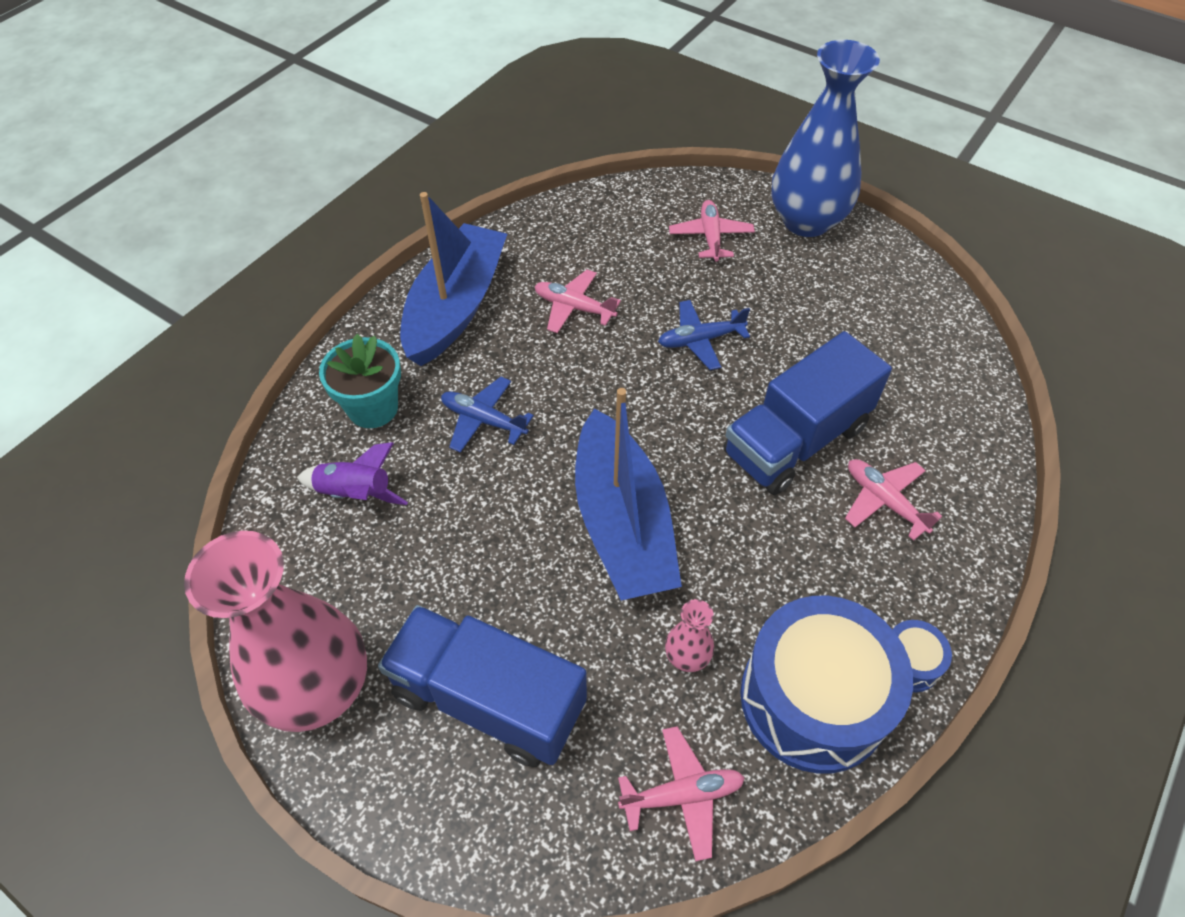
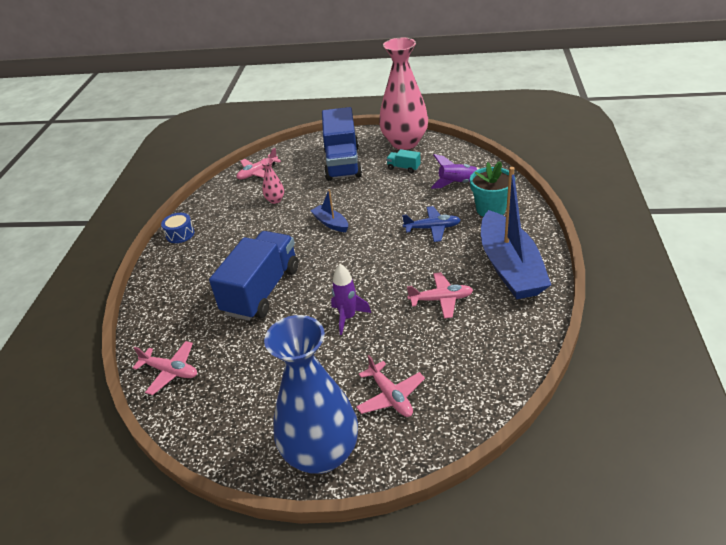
camera: 155 degrees right, 15 degrees down
(395, 598) = (403, 168): none -> turquoise truck
(488, 699) = (342, 163): blue truck -> blue truck turned 90 degrees clockwise
(622, 523) = (330, 223): blue boat -> blue boat, size x0.44
(700, 340) = (348, 317): blue plane -> purple rocket
(813, 699) = (218, 209): blue drum -> none
(884, 501) = (203, 284): pink plane -> pink plane (170, 371)

